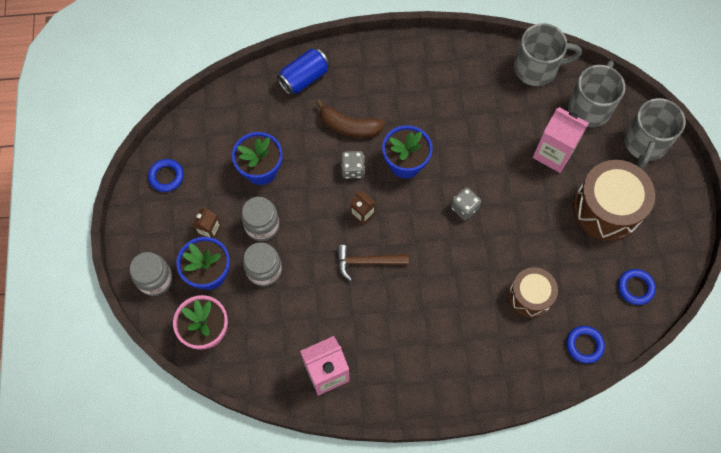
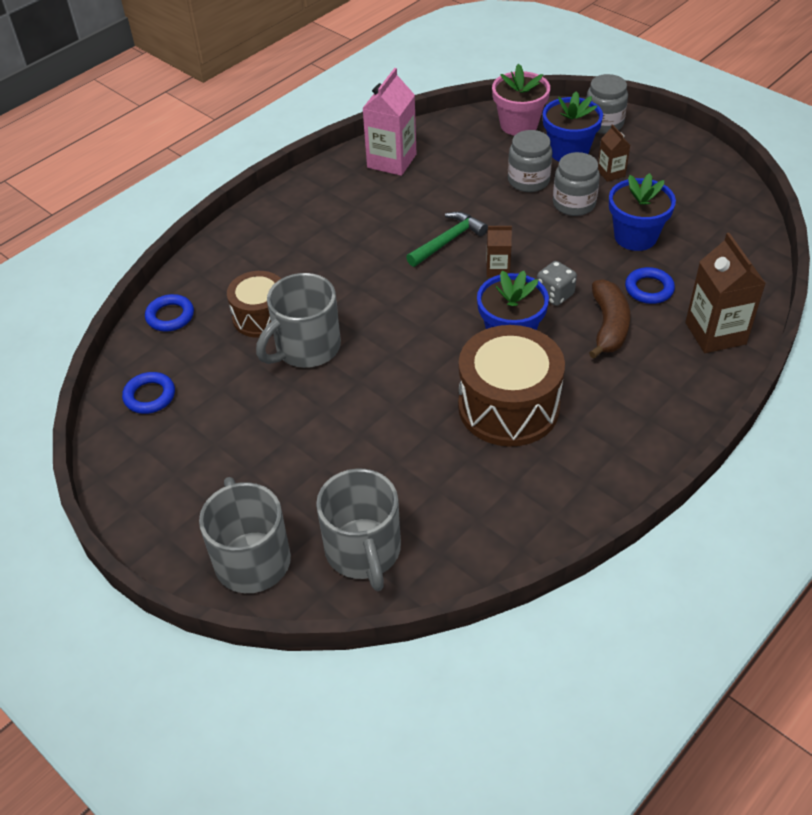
camera: 140 degrees right, 20 degrees down
(166, 176) = (704, 179): blue ring -> blue ring (649, 289)
(304, 78) = (715, 333): blue can -> brown carton
(349, 126) = (608, 326): brown banana -> brown banana turned 120 degrees clockwise
(366, 262) = (448, 241): brown hammer -> green hammer
(464, 208) = (404, 341): grey dice -> none
(537, 68) = (479, 549): grey mug -> grey mug (306, 348)
(553, 153) = (359, 461): pink carton -> none
(606, 209) = (243, 448): brown drum -> brown drum (508, 407)

